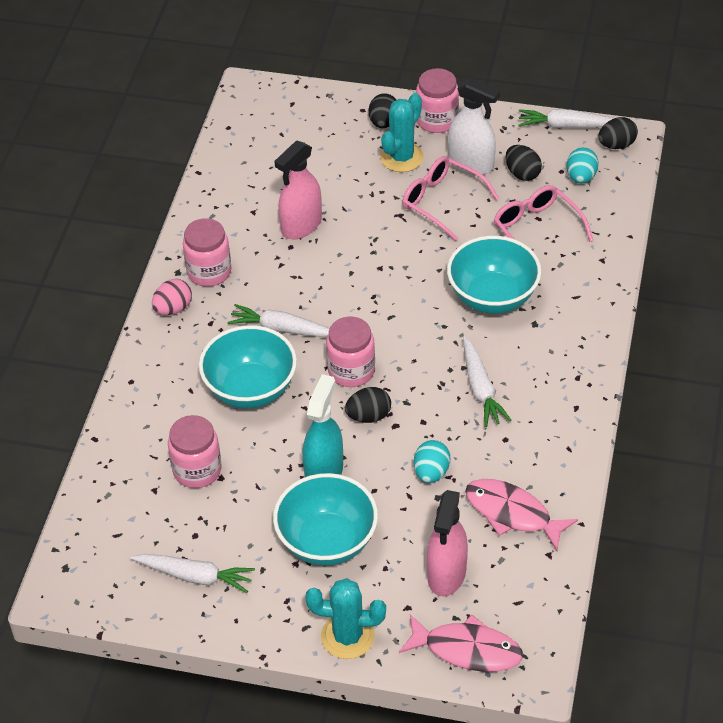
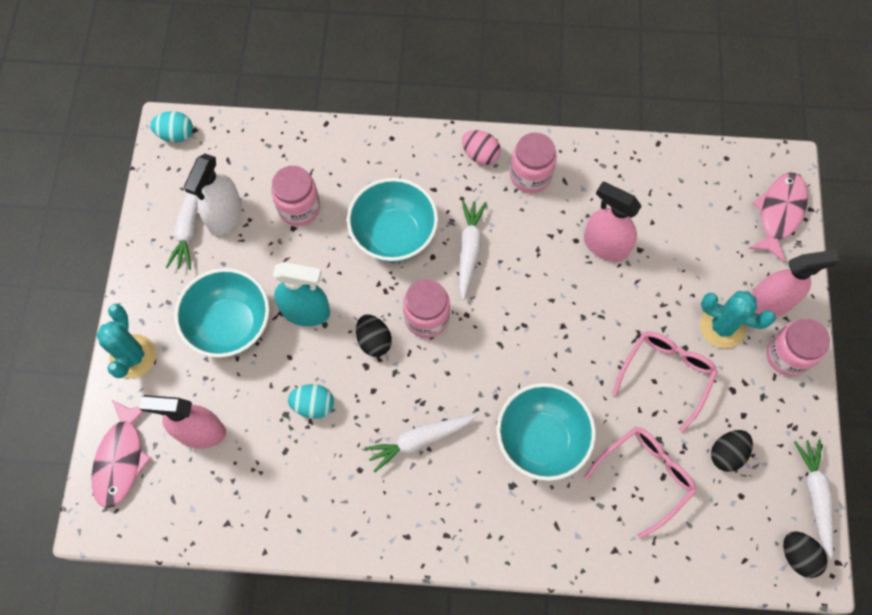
camera: 80 degrees right, 20 degrees up
(383, 122) = (770, 302): black egg -> pink spray bottle
(471, 164) = (729, 398): white spray bottle -> white spray bottle (224, 216)
(512, 513) = (271, 485): pink fish -> pink fish (779, 213)
(581, 177) = (736, 518): turquoise egg -> turquoise egg (176, 134)

